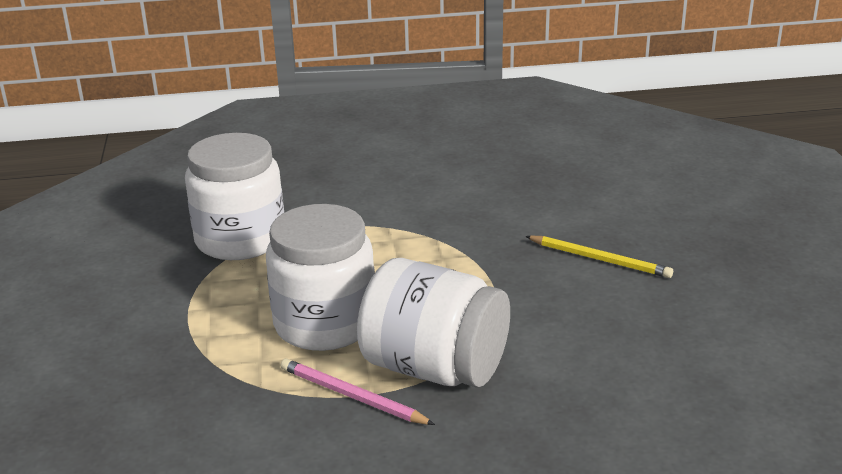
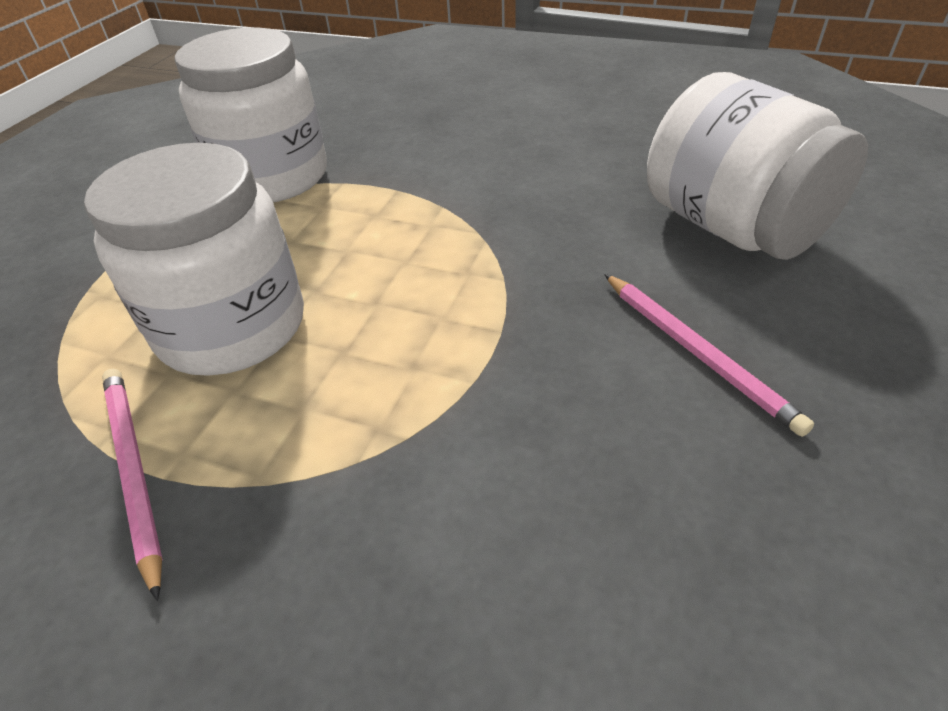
camera: 30 degrees right, 15 degrees up
(434, 368) = (283, 468): white jar -> white jar (732, 227)
(600, 259) = (697, 352): yellow pencil -> pink pencil

